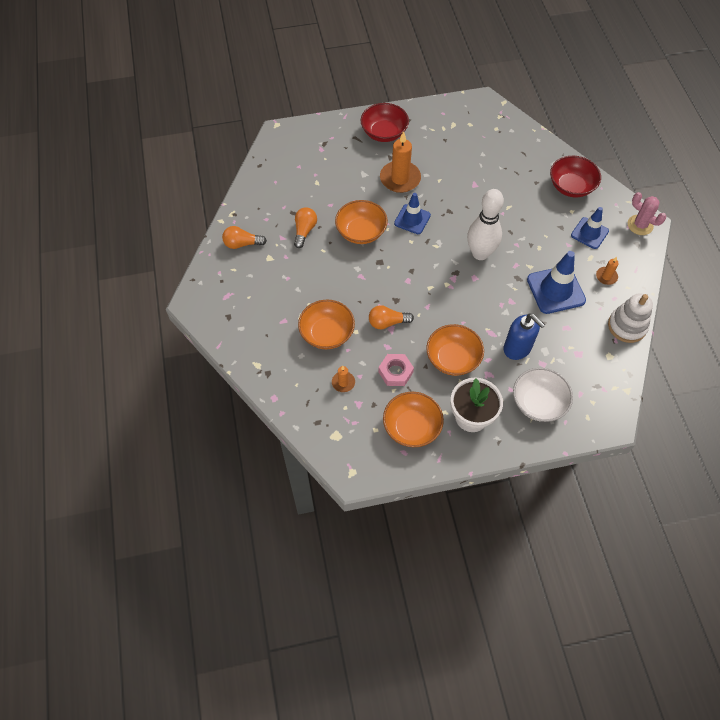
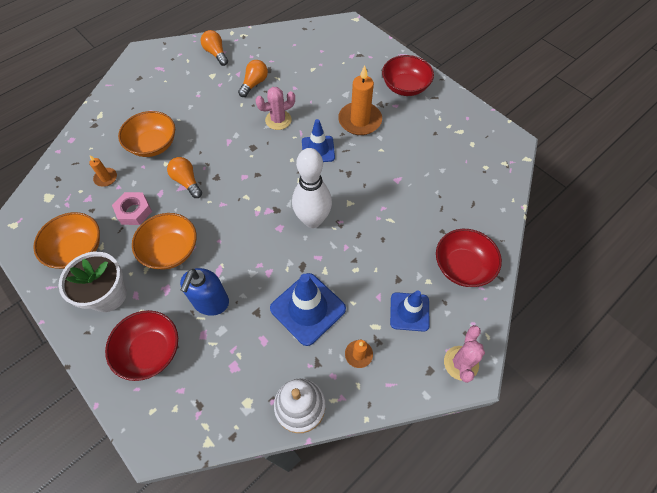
camera: 60 degrees right, 0 degrees up
(304, 231) = (254, 84): orange light bulb -> orange light bulb turned 45 degrees counterclockwise
(361, 232) = (278, 120): orange bowl -> pink cactus
(538, 402) = (150, 351): white bowl -> red bowl

